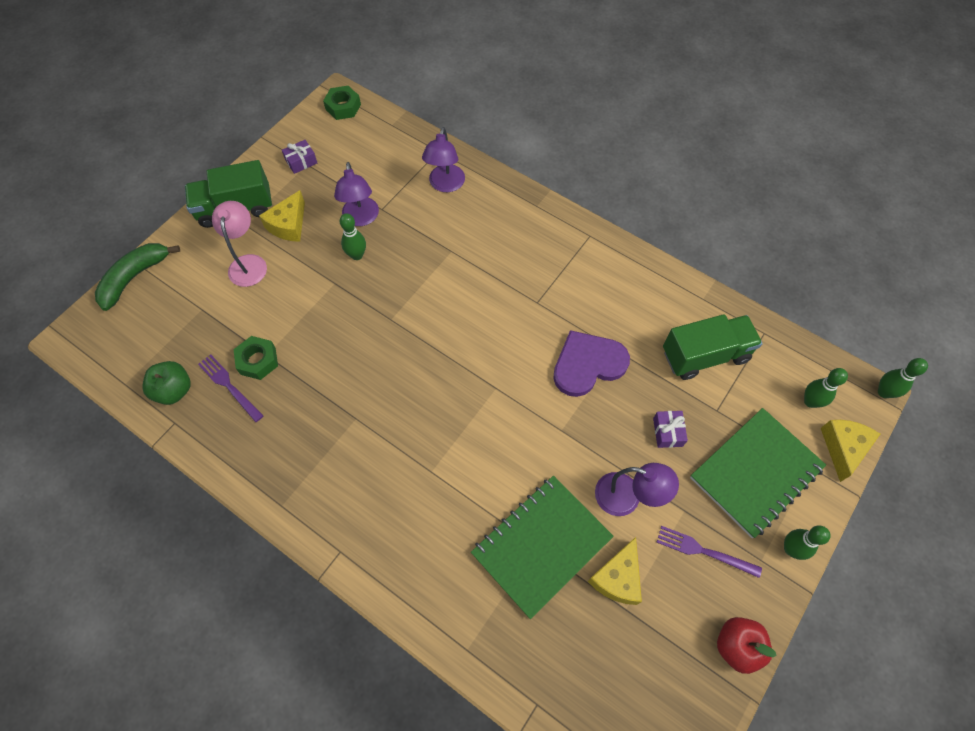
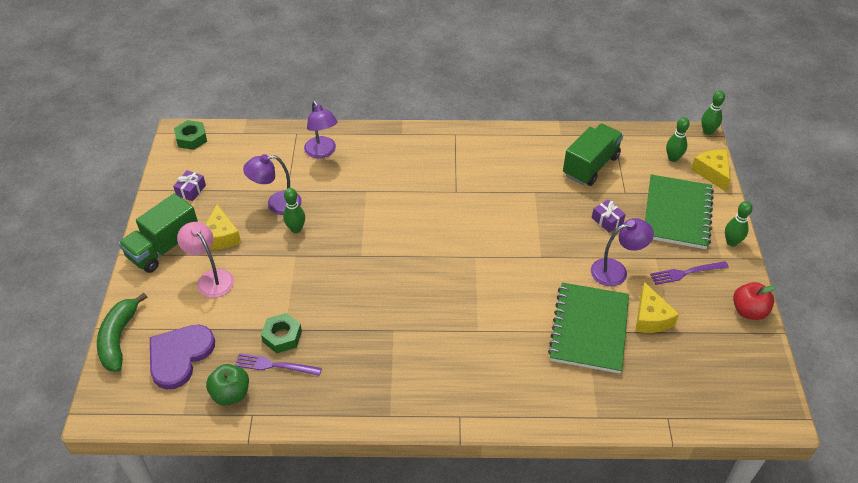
camera: 35 degrees left, 15 degrees down
(361, 218) = (277, 204): purple lamp -> purple lamp turned 120 degrees clockwise
(588, 364) = (523, 210): purple heart -> purple heart (179, 356)

